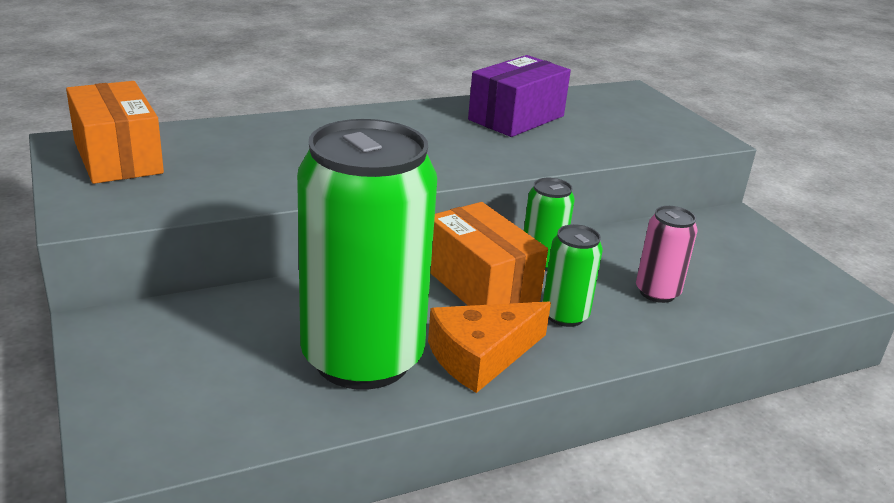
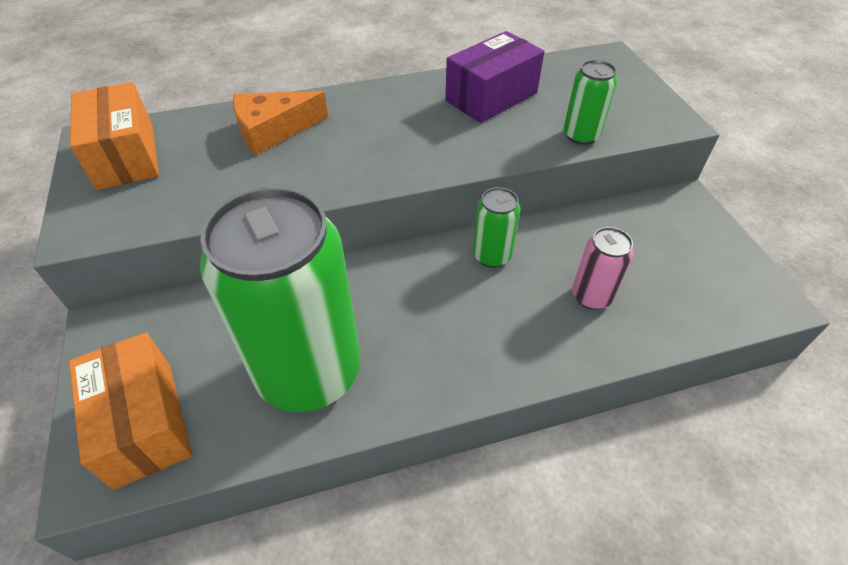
camera: 10 degrees right, 20 degrees up
(480, 284) = (431, 283): orange box -> orange box (144, 423)
(481, 356) = (413, 372): orange cheese -> orange cheese (273, 130)
(565, 315) = (499, 323): green can -> green can (581, 135)

